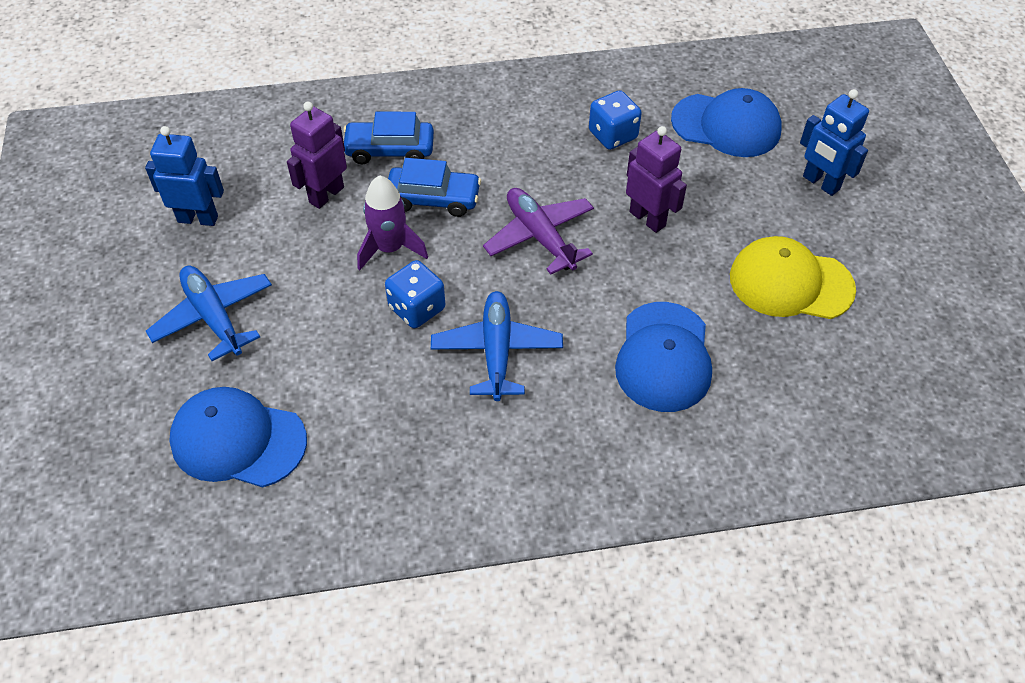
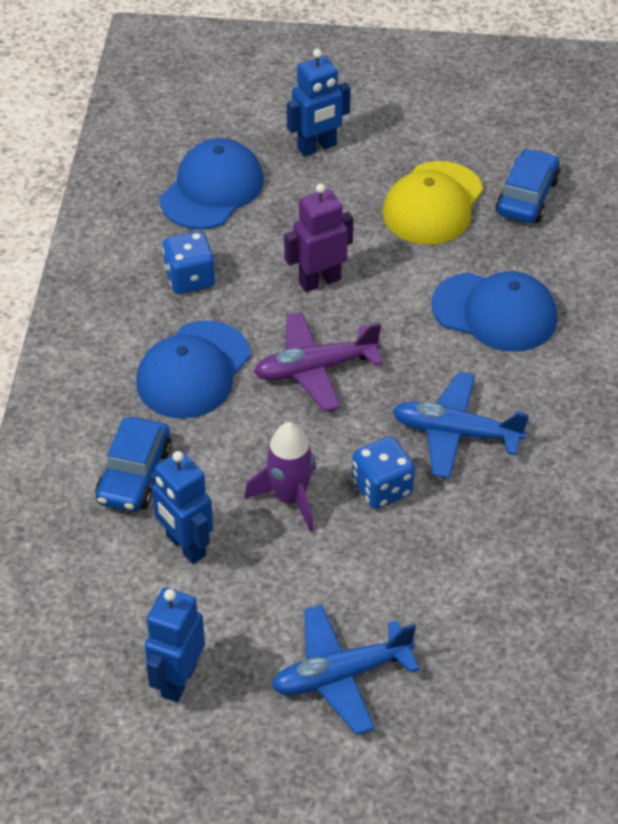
camera: 75 degrees left, 5 degrees down
(238, 440) = (515, 666): blue cap -> blue cap (193, 370)
(326, 195) = (185, 546): purple robot -> blue robot
(433, 199) = (228, 448): blue car -> blue car (527, 196)

